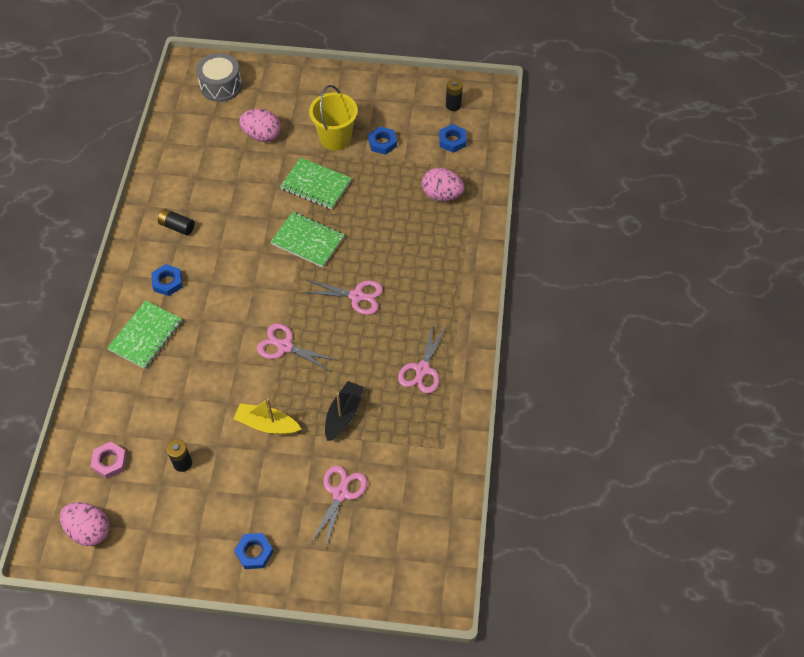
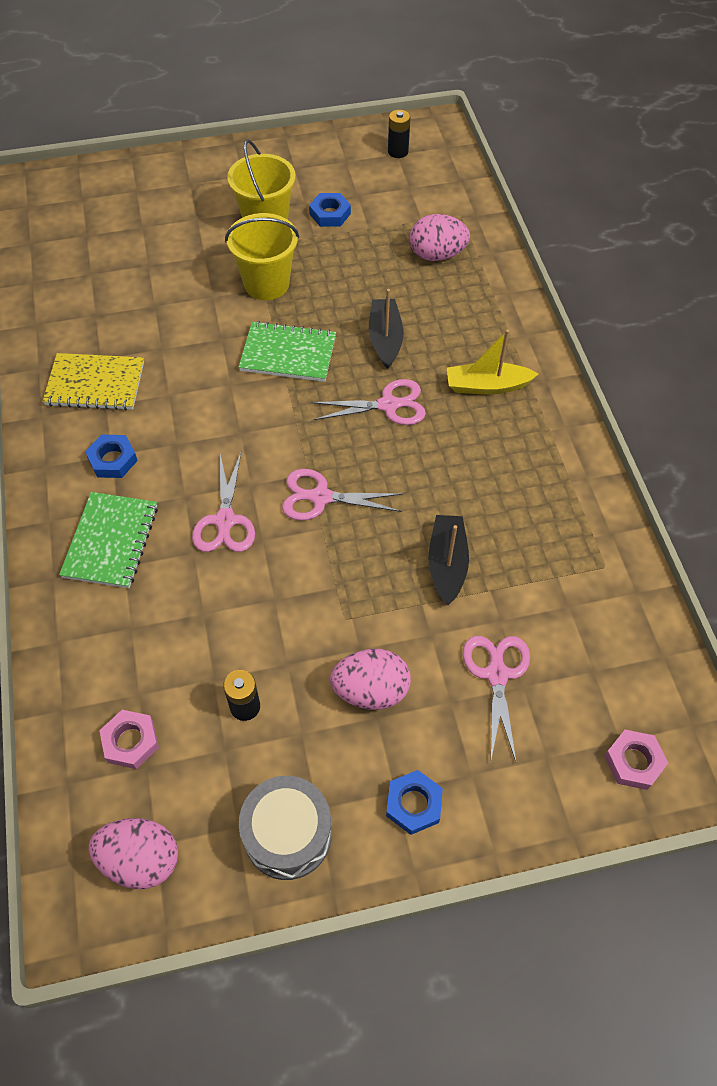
camera: 20 degrees left, 0 degrees up
(177, 227) = (95, 384): black battery -> yellow notebook
(221, 86) = (82, 197): grey drum -> grey drum (288, 834)
(262, 135) = (165, 242): pink egg -> pink egg (370, 690)
(267, 424) = (345, 611): yellow boat -> yellow boat (487, 386)
(316, 185) = (266, 284): green notebook -> yellow bucket
(376, 248) = (385, 339): none -> black boat
(397, 573) = (633, 762): none -> pink nut
(422, 369) = (523, 472): pink scissors -> pink scissors (225, 520)
(452, 141) = (417, 191): blue nut -> none

